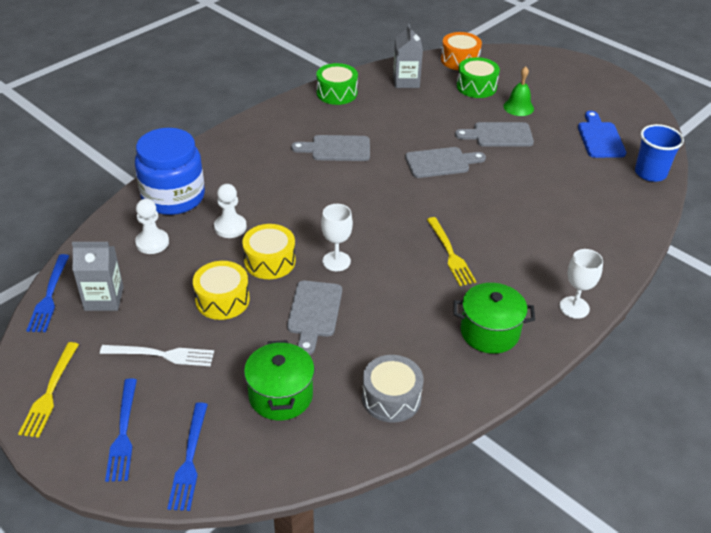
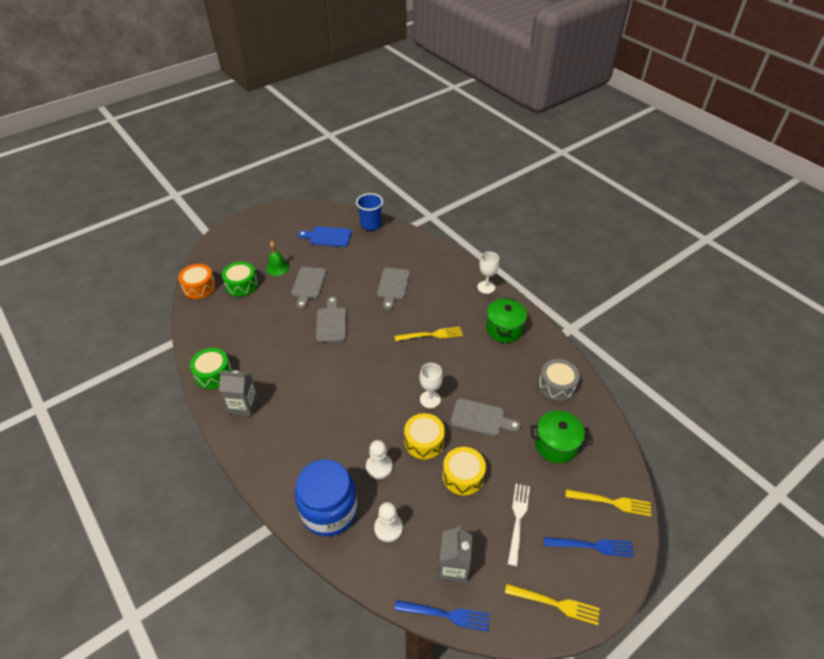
camera: 80 degrees left, 5 degrees up
(189, 461) = (612, 502): blue fork -> yellow fork
(336, 149) = (294, 383): grey cutting board -> grey cutting board (393, 286)
(406, 81) = (215, 325): grey carton -> grey carton (243, 405)

